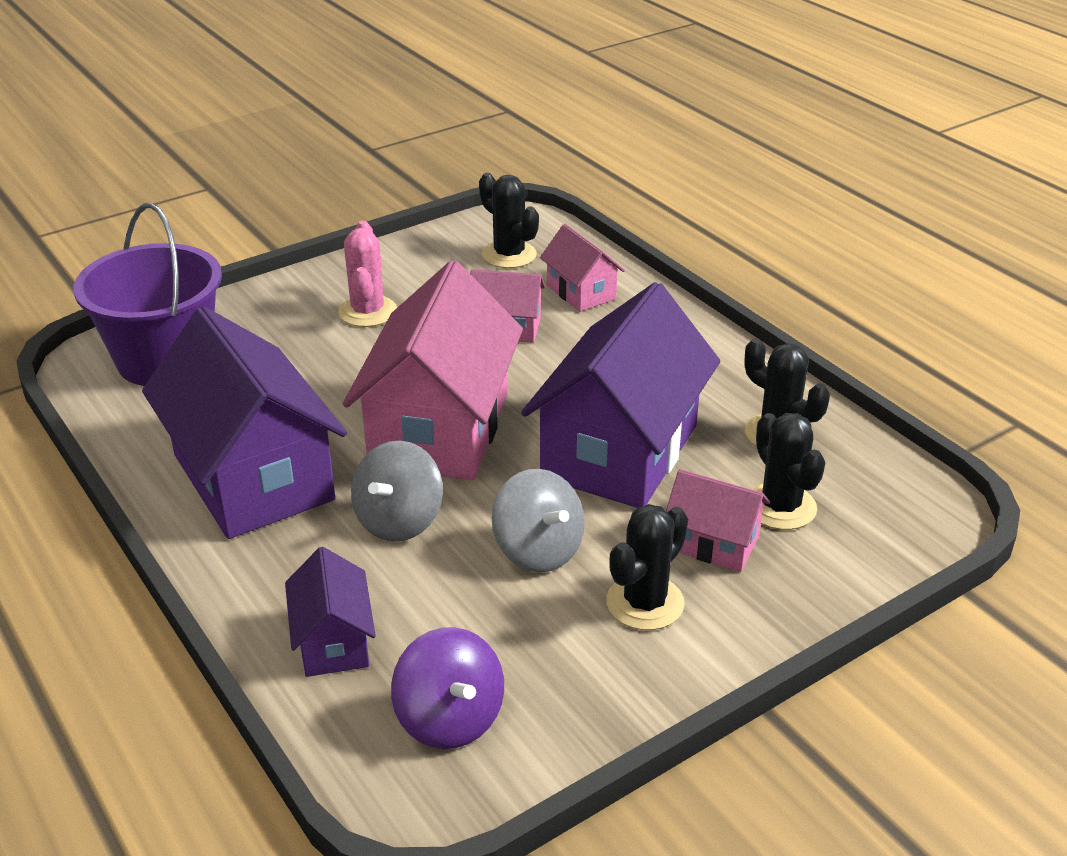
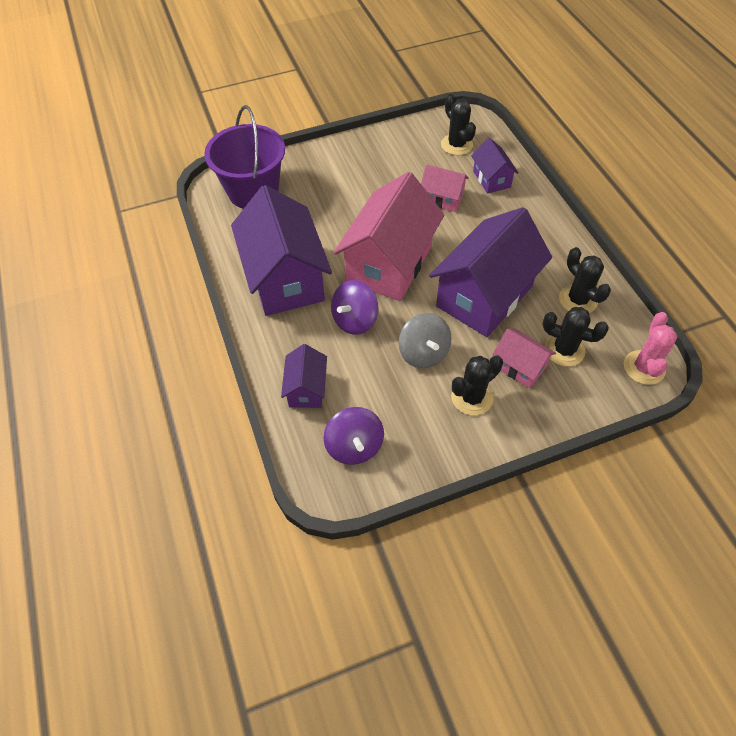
camera: 15 degrees right, 20 degrees up
(367, 312) = (367, 175): pink cactus -> pink cactus (644, 367)
(399, 520) = (355, 320): grey spinning top -> purple spinning top
(581, 292) = (491, 179): pink house -> purple house
(780, 507) = (564, 350): black cactus -> black cactus turned 60 degrees counterclockwise

